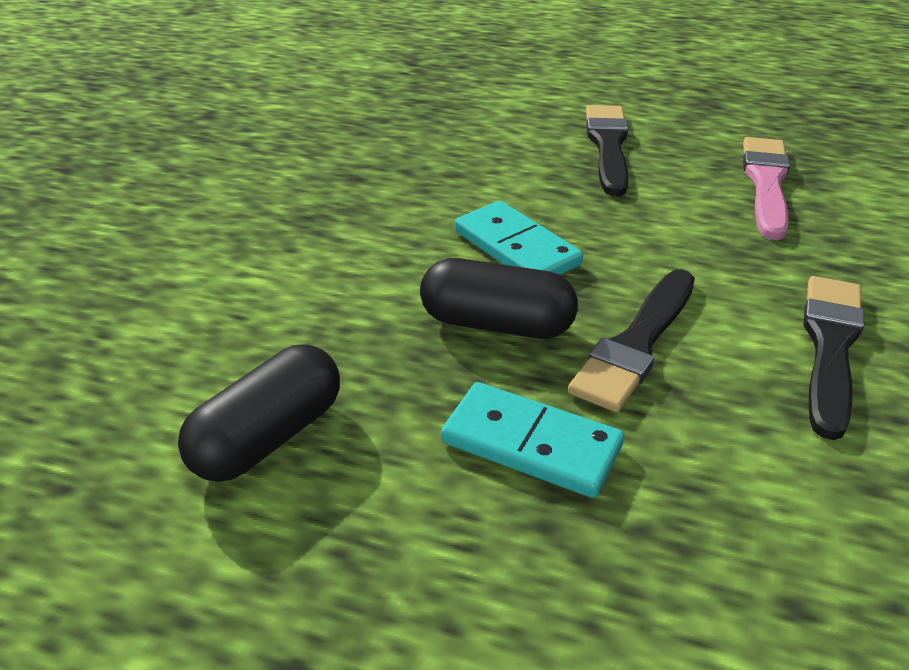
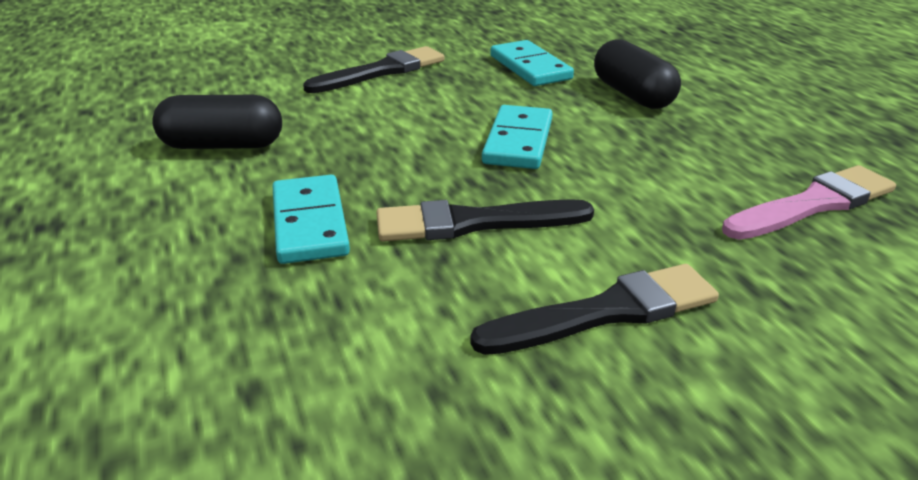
camera: 50 degrees right, 5 degrees down
(375, 166) = (530, 67): none -> turquoise domino
(496, 324) = (420, 167): black capsule -> black capsule (632, 95)
(608, 146) = (721, 123): black brush -> black brush (382, 71)

